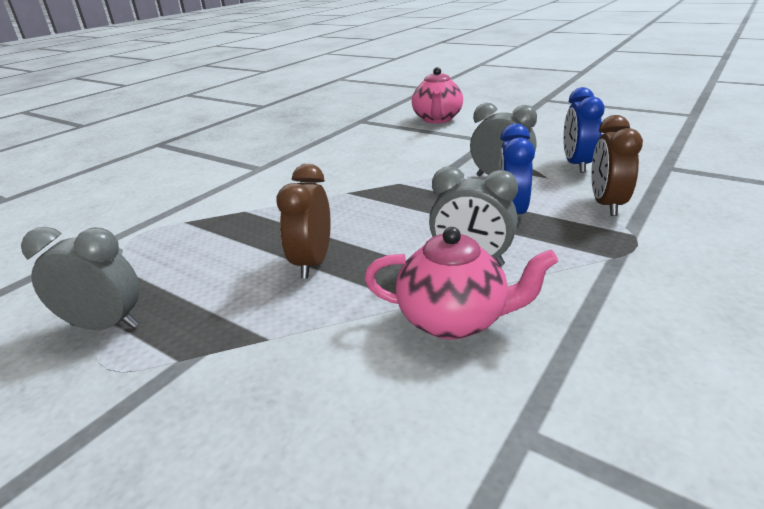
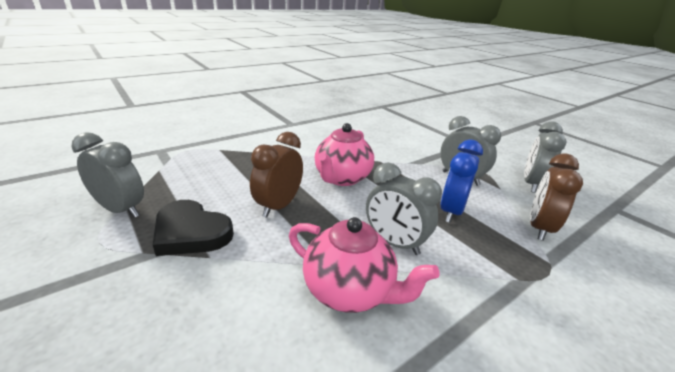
camera: 15 degrees right, 0 degrees up
(224, 321) = (191, 232): none -> black heart
(437, 119) = (438, 118): pink teapot -> pink teapot (342, 178)
(576, 164) = (531, 184): blue clock -> grey clock

